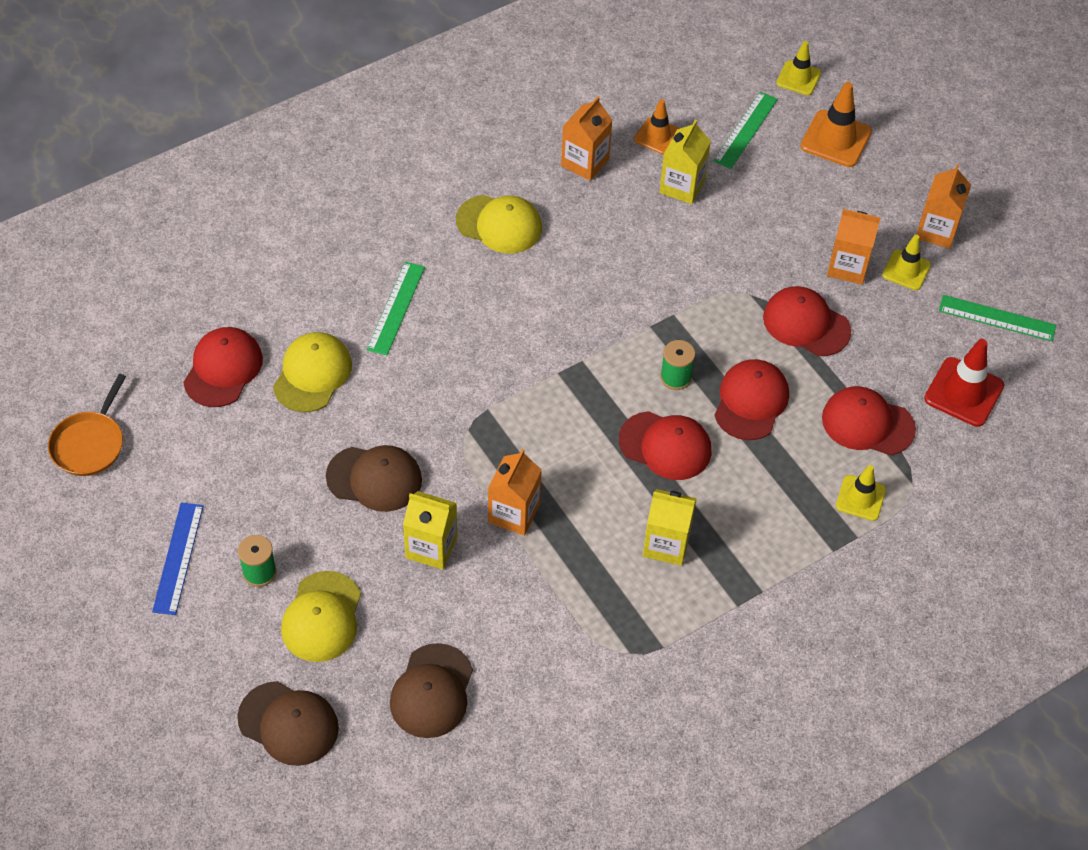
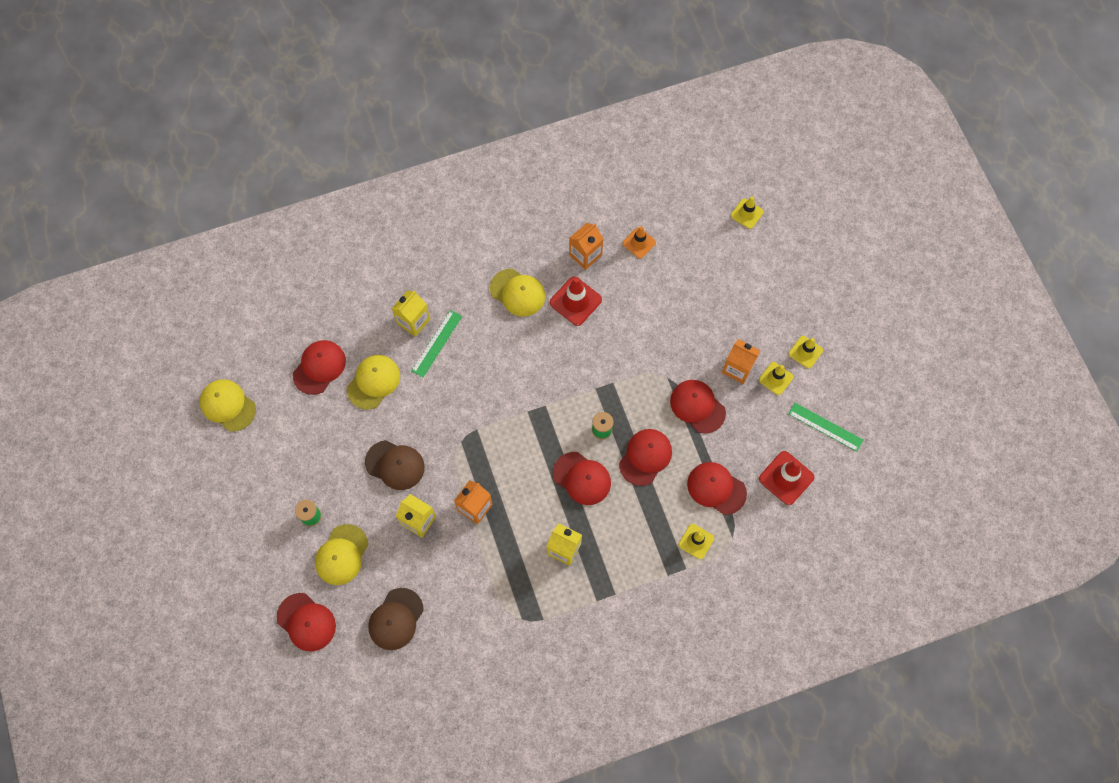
camera: 15 degrees right, 15 degrees up
(89, 444) = (227, 405): orange pan -> yellow cap
(178, 558) = (265, 496): blue ruler -> none
(288, 723) = (306, 622): brown cap -> red cap
(588, 221) = (575, 301): none -> red traffic cone
(682, 186) = (644, 285): yellow carton -> yellow carton (413, 321)
(745, 130) = (699, 249): green ruler -> none
(836, 139) = (758, 267): orange traffic cone -> none
(937, 231) = (805, 352): orange carton -> yellow traffic cone

